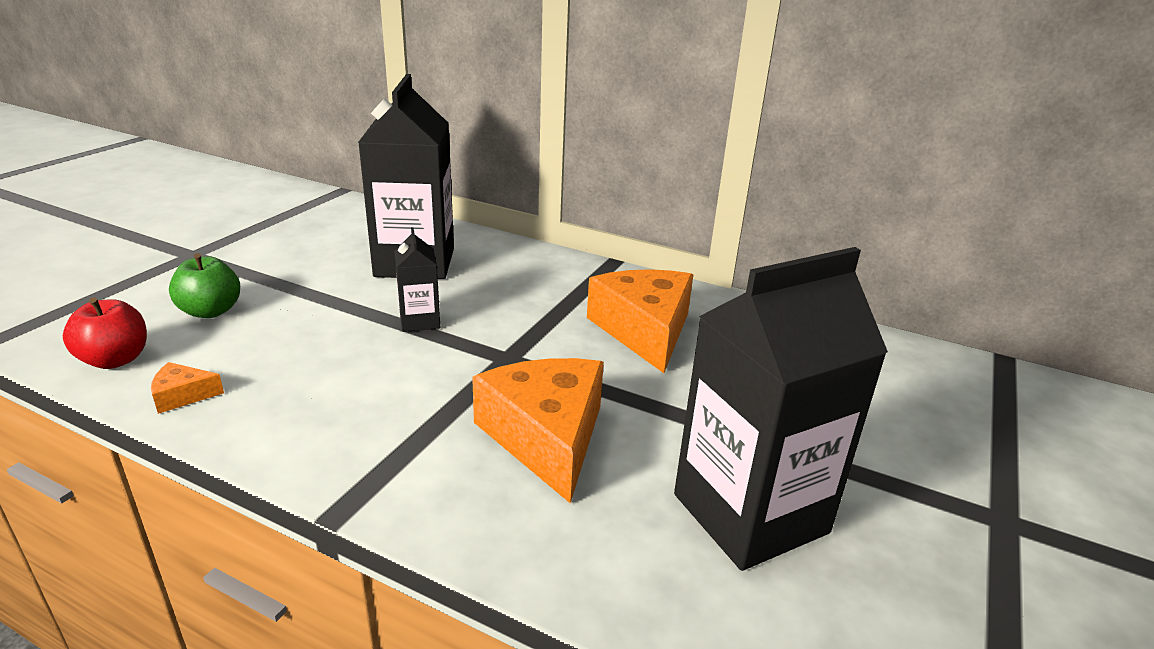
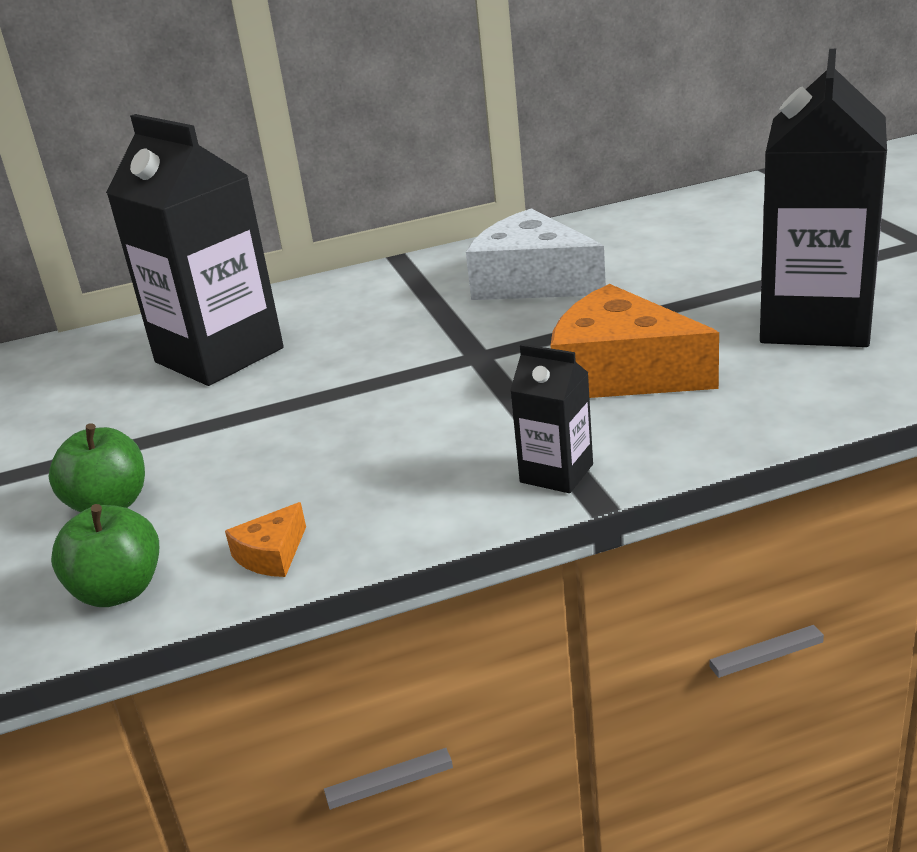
camera: 40 degrees left, 0 degrees up
(115, 360) = (119, 591): red apple -> green apple
(419, 321) = (342, 382): black carton -> black carton (556, 473)
(644, 330) = (532, 281): orange cheese -> white cheese

